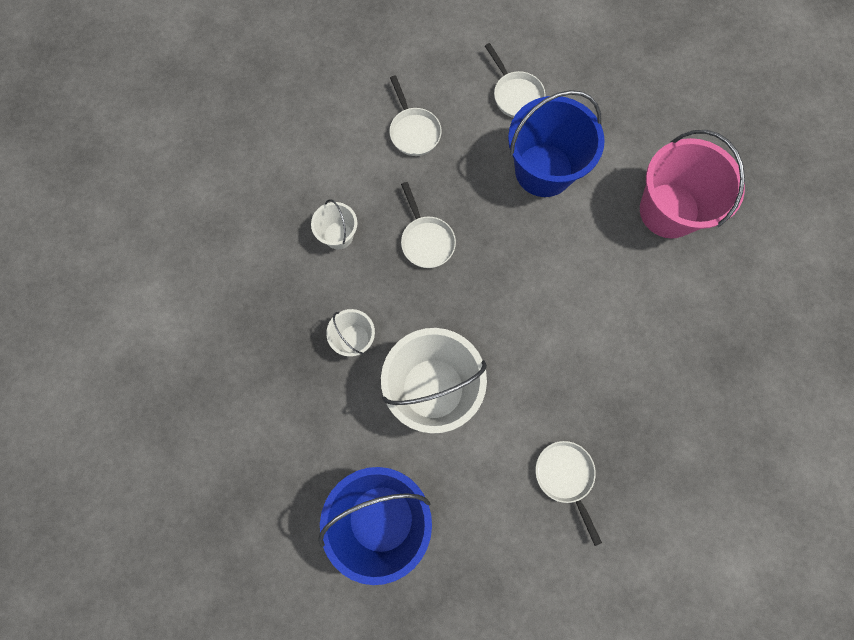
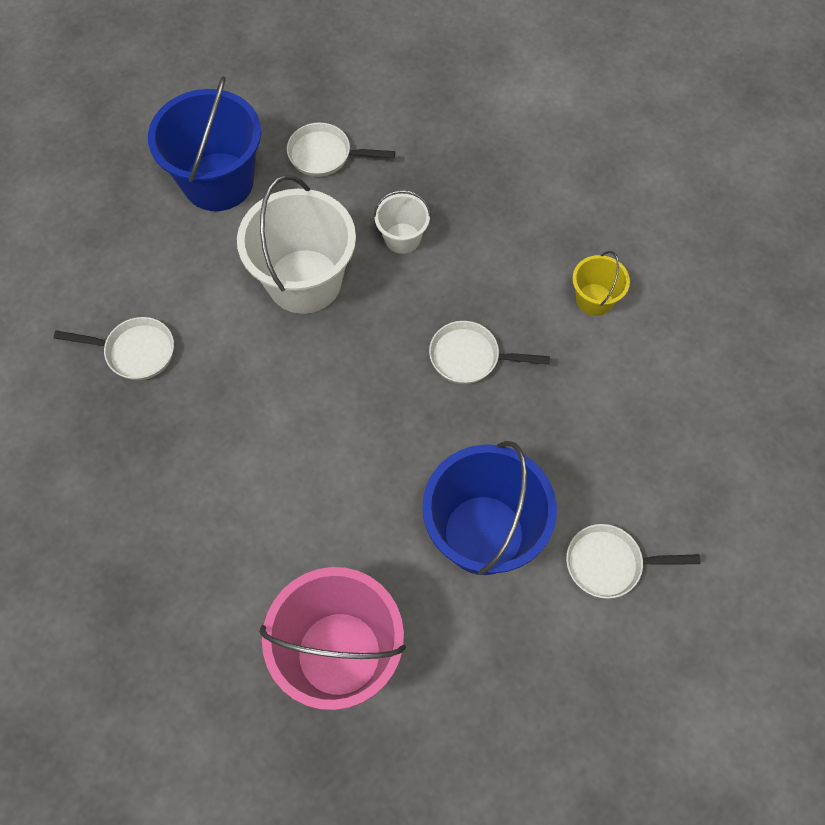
camera: 120 degrees right, 10 degrees down
(333, 184) = (594, 299): none -> yellow bucket
(338, 235) = (528, 276): white bucket -> none
(413, 131) = (619, 415): white pan -> white pan (325, 155)

